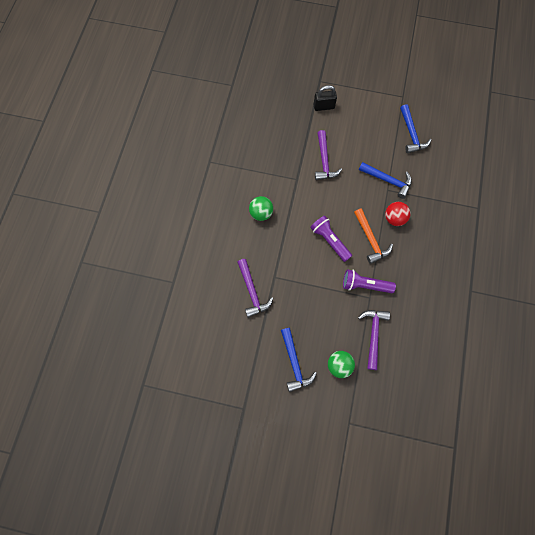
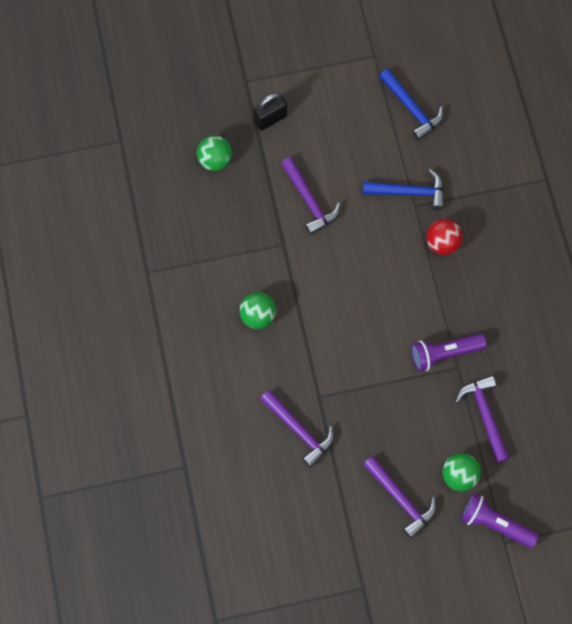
camera: 25 degrees left, 0 degrees up
(280, 116) = (215, 160): none -> green ball
(294, 363) = (401, 499): blue hammer -> purple hammer
(330, 241) = (370, 313): purple flashlight -> purple flashlight (495, 523)
(371, 240) = (424, 287): orange hammer -> none

